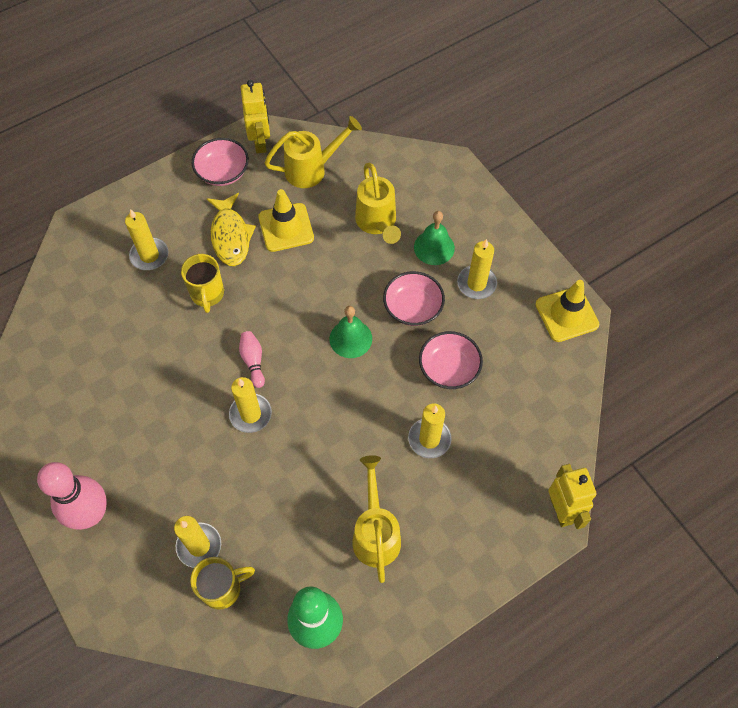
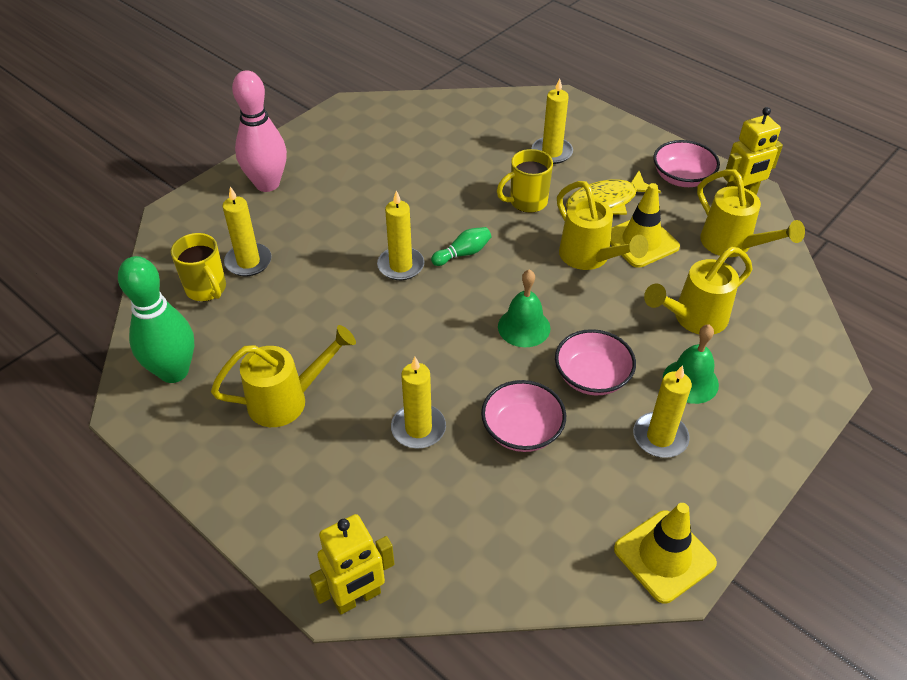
camera: 75 degrees right, 15 degrees down
(253, 361) = (463, 253): pink bowling pin -> green bowling pin
(292, 269) = (590, 258): none -> yellow watering can

